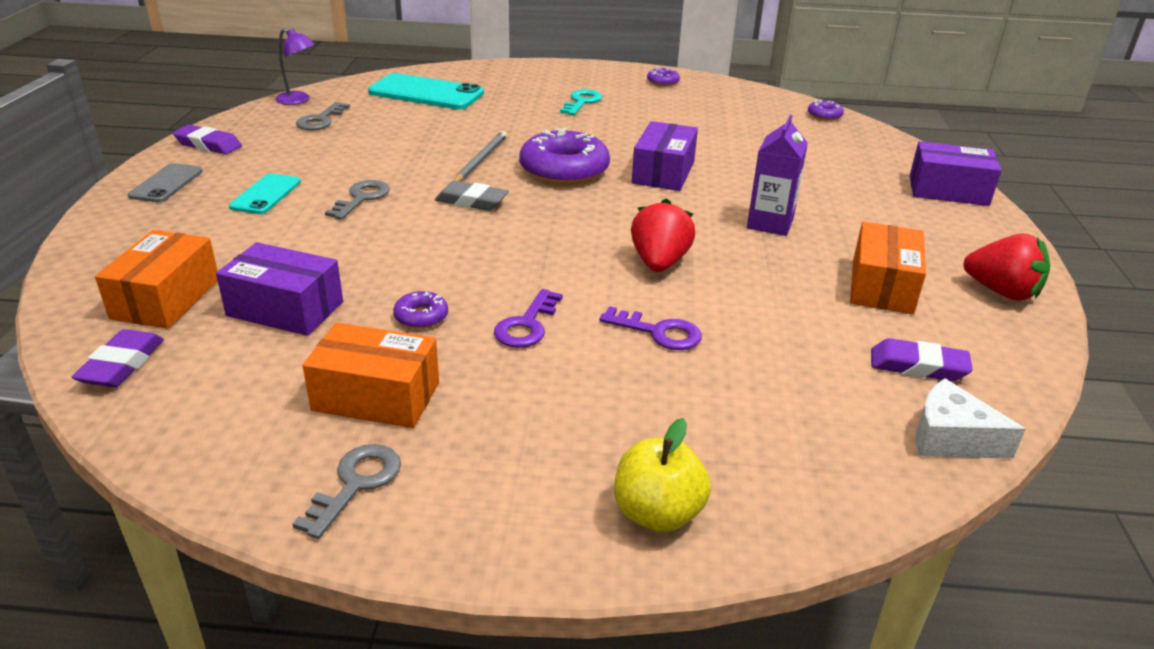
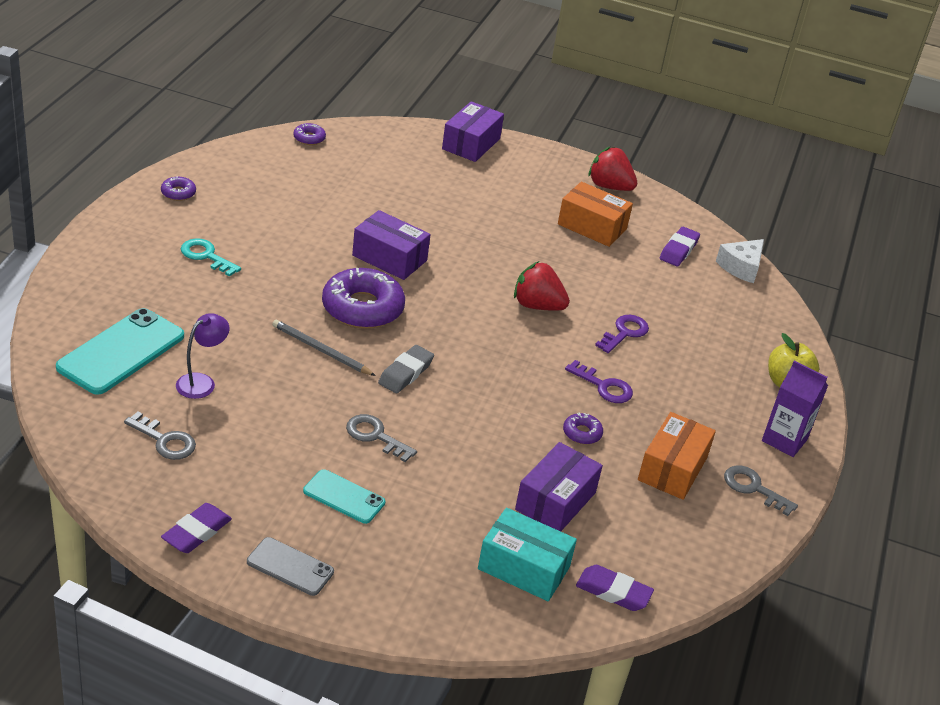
camera: 80 degrees left, 5 degrees up
(166, 299) = (523, 568): orange box -> turquoise box
(298, 100) = (90, 451): purple lamp -> purple lamp (202, 382)
(770, 223) = (494, 238): purple carton -> purple carton (784, 440)
(1001, 292) = (609, 186): red strawberry -> red strawberry turned 105 degrees counterclockwise

